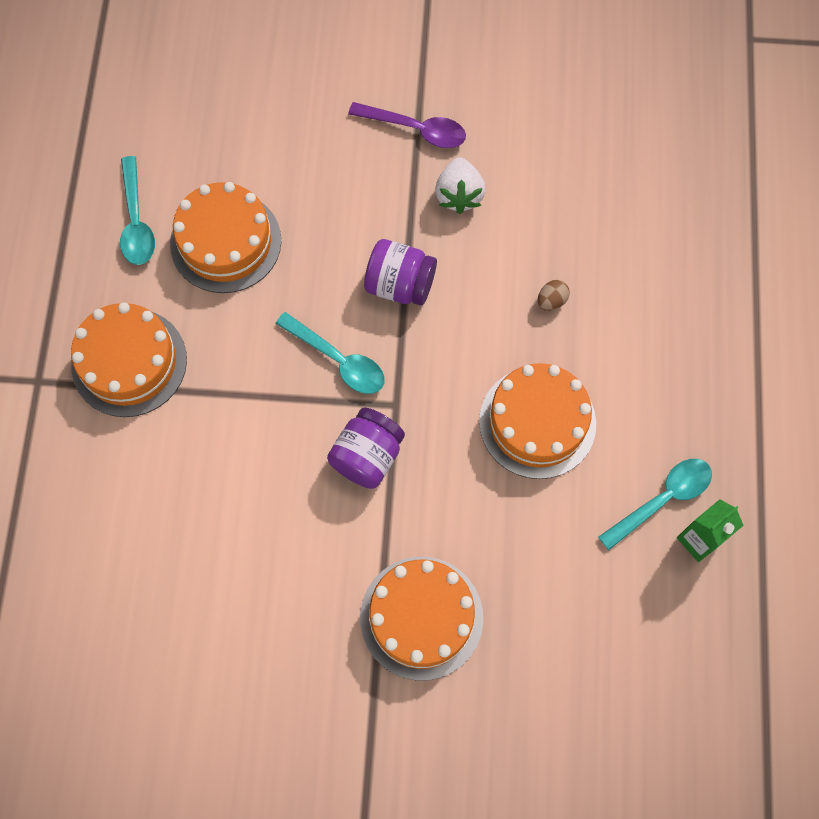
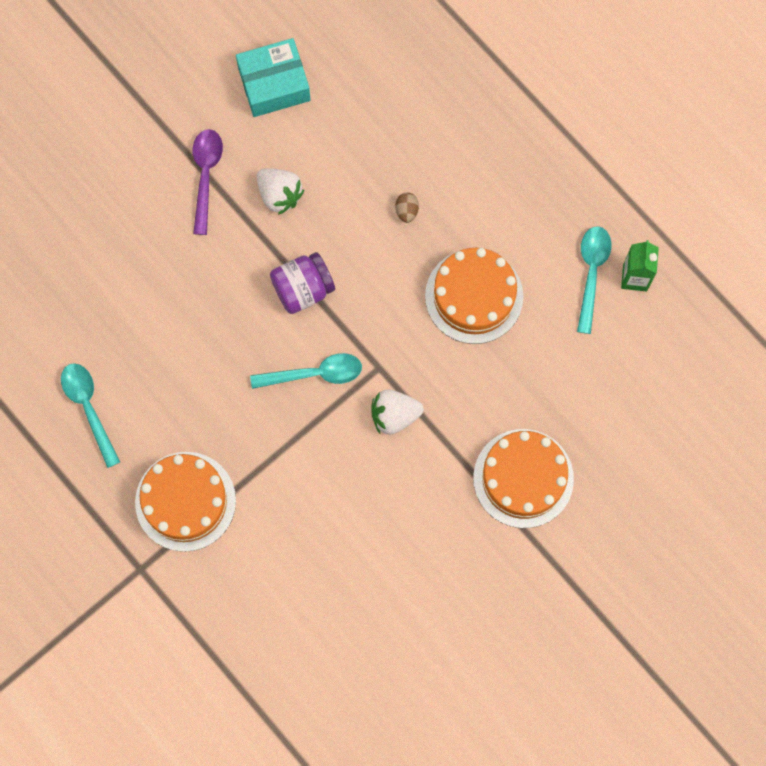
camera: 45 degrees left, 5 degrees up
(136, 221) = (89, 408): turquoise spoon -> turquoise spoon turned 150 degrees counterclockwise
(226, 242) = (162, 367): orange cake -> none
(367, 456) = (394, 415): purple jar -> white strawberry
(415, 129) = (206, 176): purple spoon -> purple spoon turned 60 degrees counterclockwise
(544, 108) = (274, 84): none -> turquoise box

